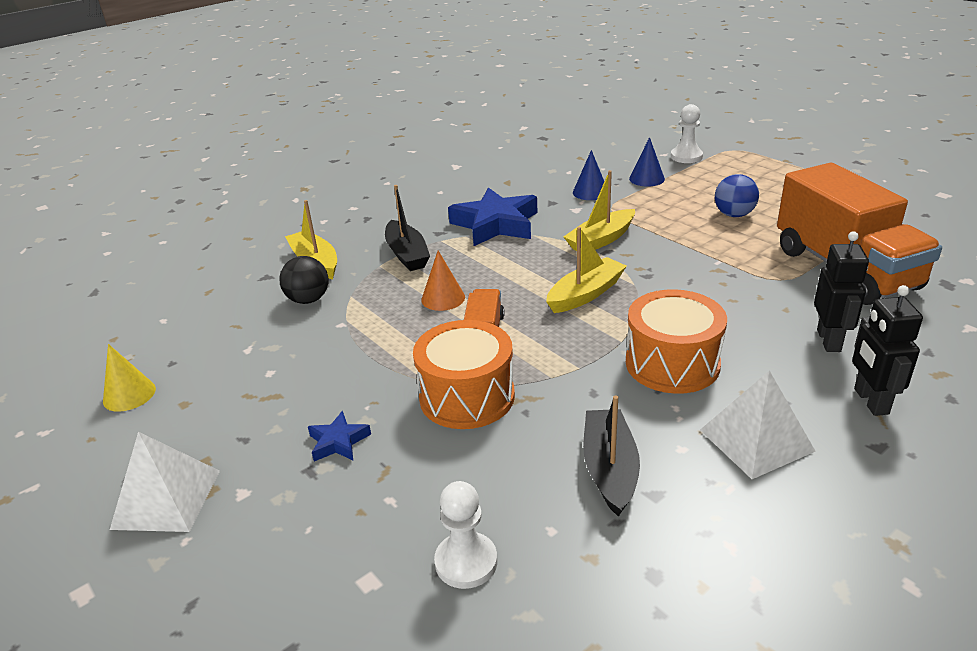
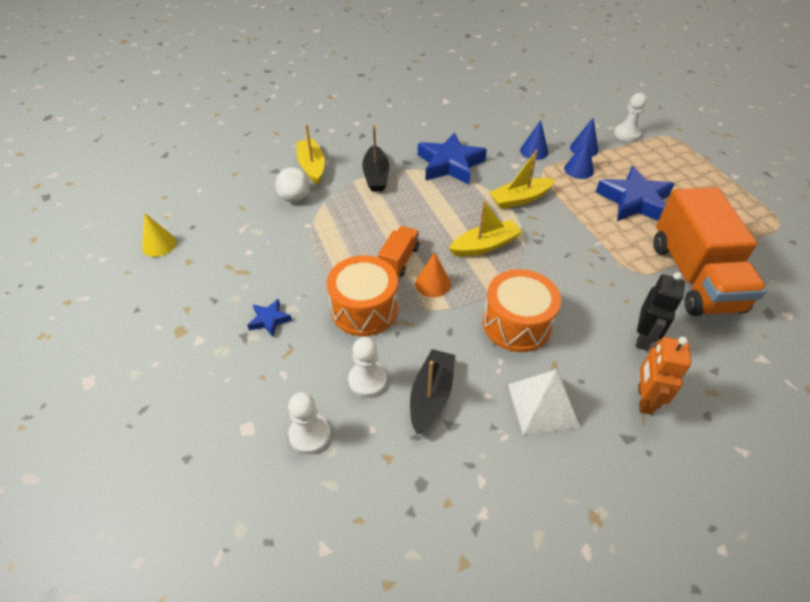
camera: 15 degrees right, 15 degrees up
(166, 499) = (154, 330): white pyramid -> none
(308, 299) = (295, 198): black ball -> white ball
(443, 298) = (384, 221): orange cone -> orange cone (432, 283)
(514, 475) = (367, 380): none -> white pawn
(653, 199) = (578, 169): none -> blue cone
(734, 214) = (634, 201): blue ball -> blue star
(870, 401) = (644, 399): black robot -> orange robot

